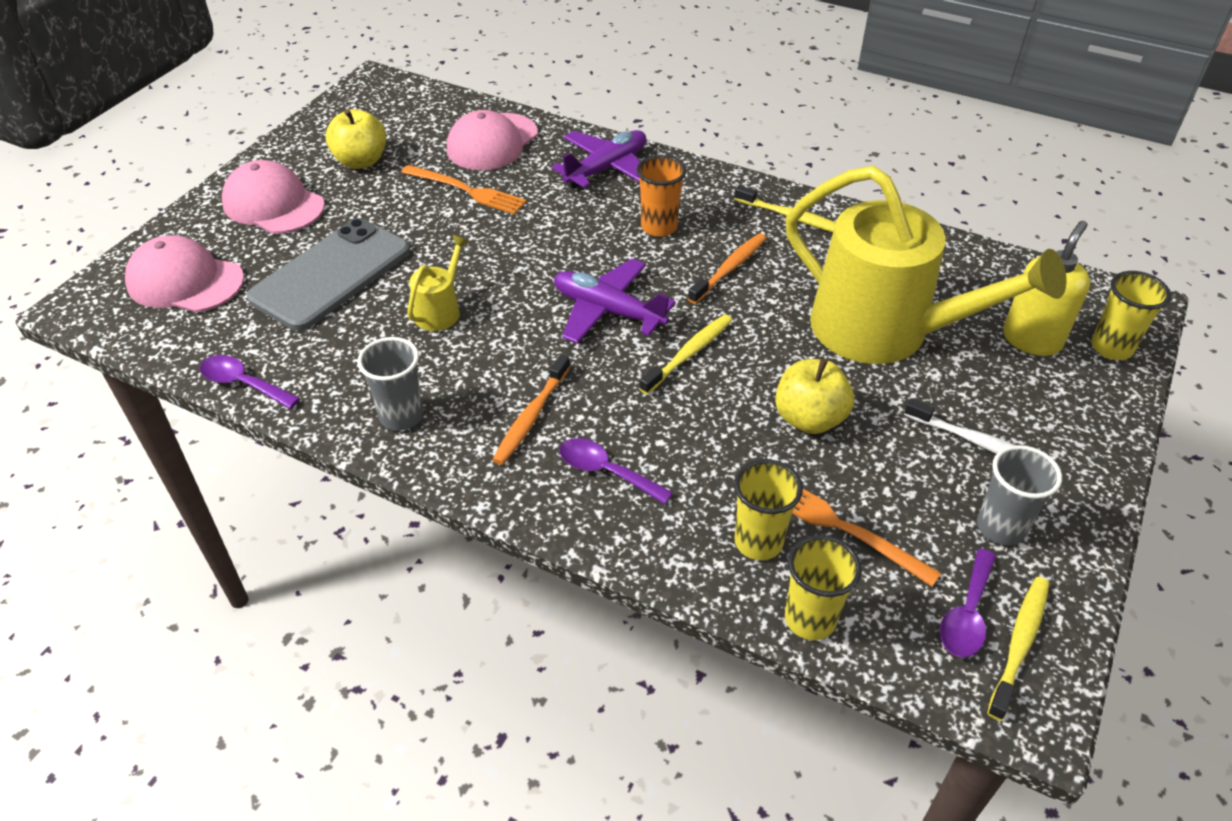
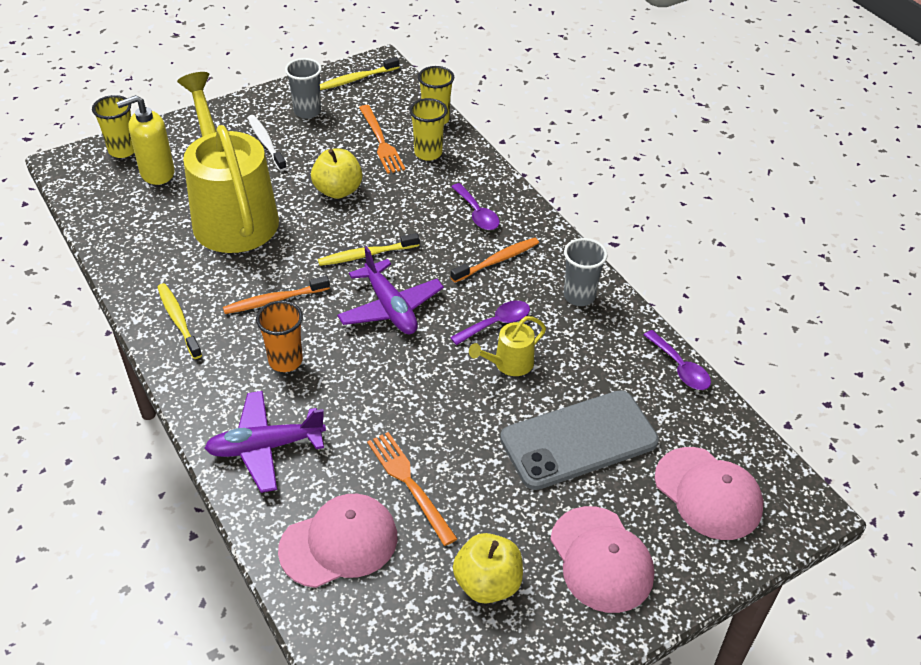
camera: 150 degrees left, 0 degrees up
(967, 614) = (365, 94): purple spoon -> purple spoon (496, 323)

